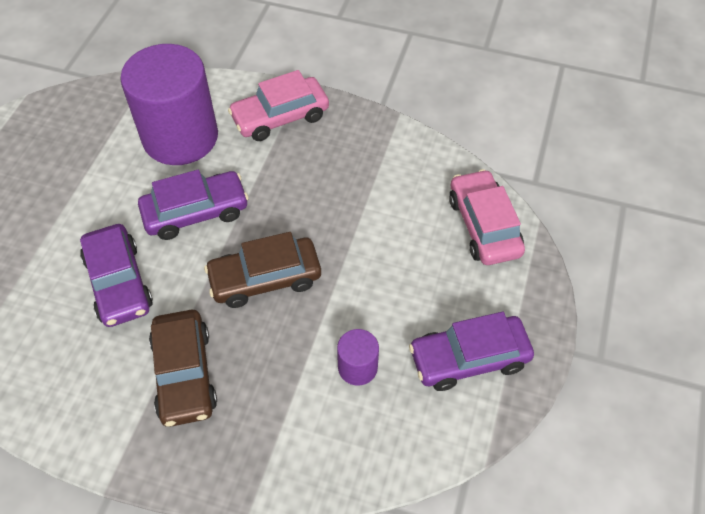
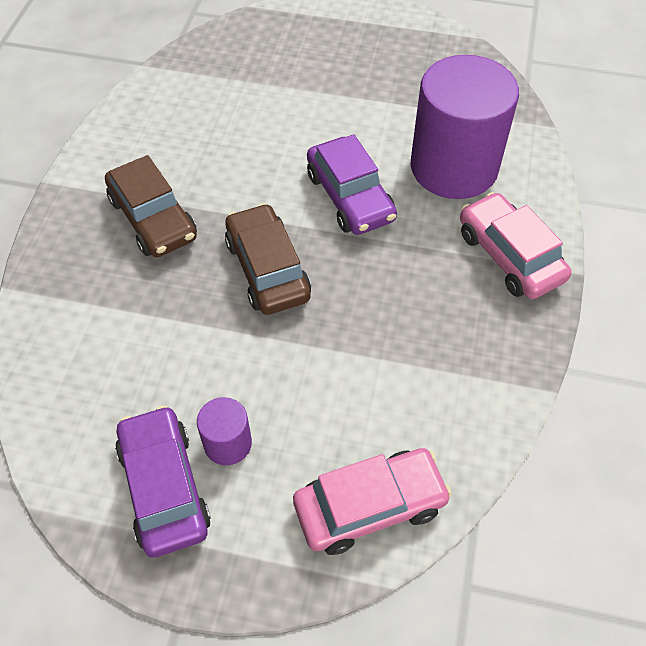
camera: 85 degrees right, 0 degrees up
(119, 283) = (255, 151): purple car -> none
(185, 374) = (153, 218): brown car -> brown car turned 105 degrees counterclockwise
(357, 367) = (156, 367): purple cylinder -> purple cylinder (228, 443)

